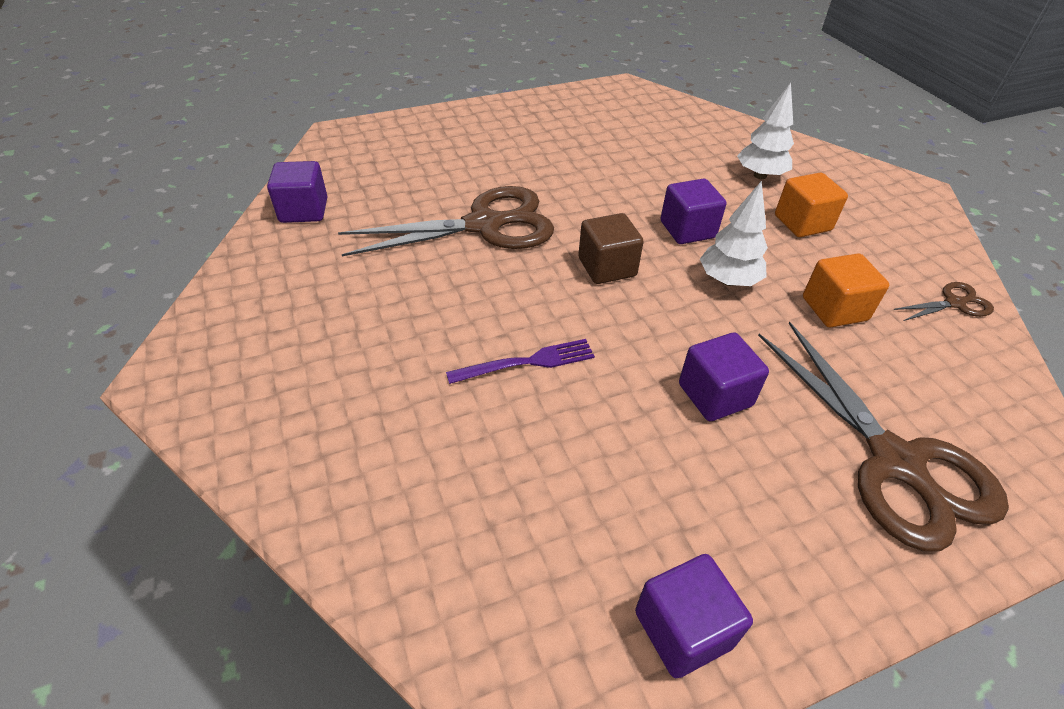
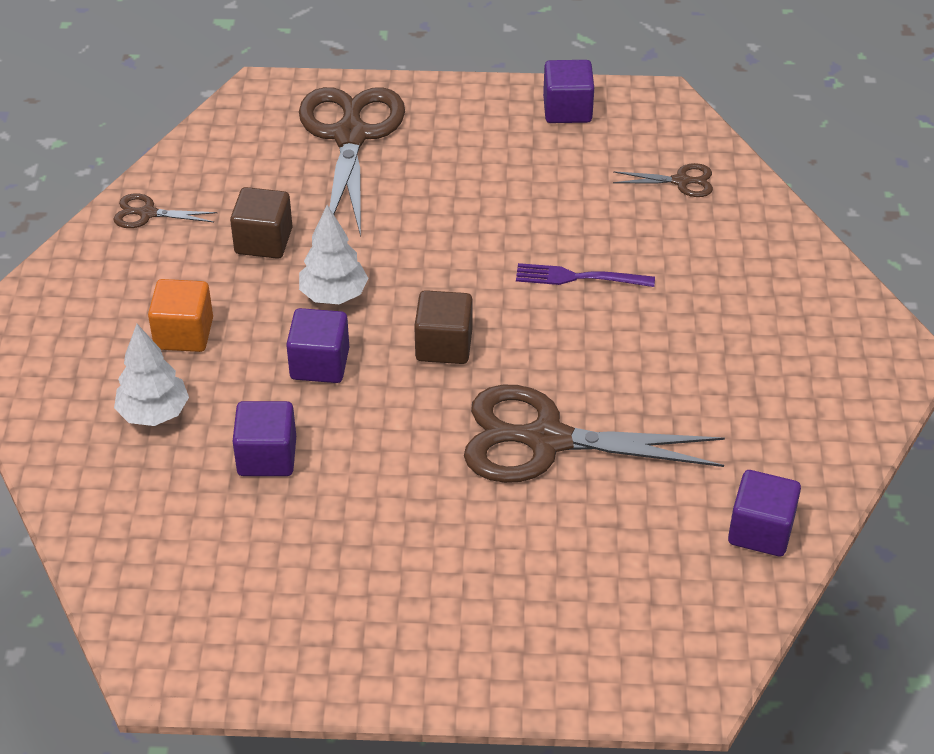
camera: 155 degrees left, 0 degrees up
(463, 541) = (681, 181): none -> brown scissors
(715, 395) = (440, 210): purple cube -> purple cube (267, 457)
(834, 309) = (263, 241): orange cube -> brown cube

